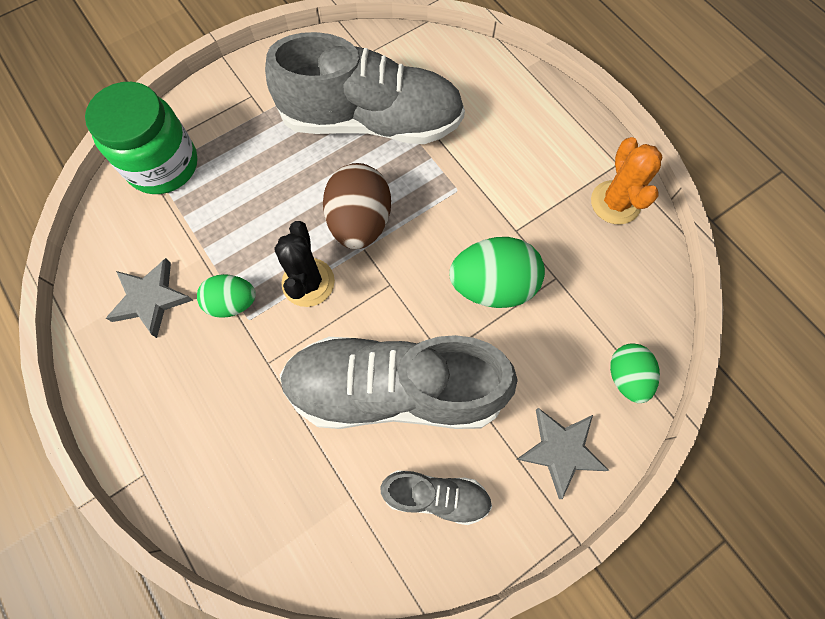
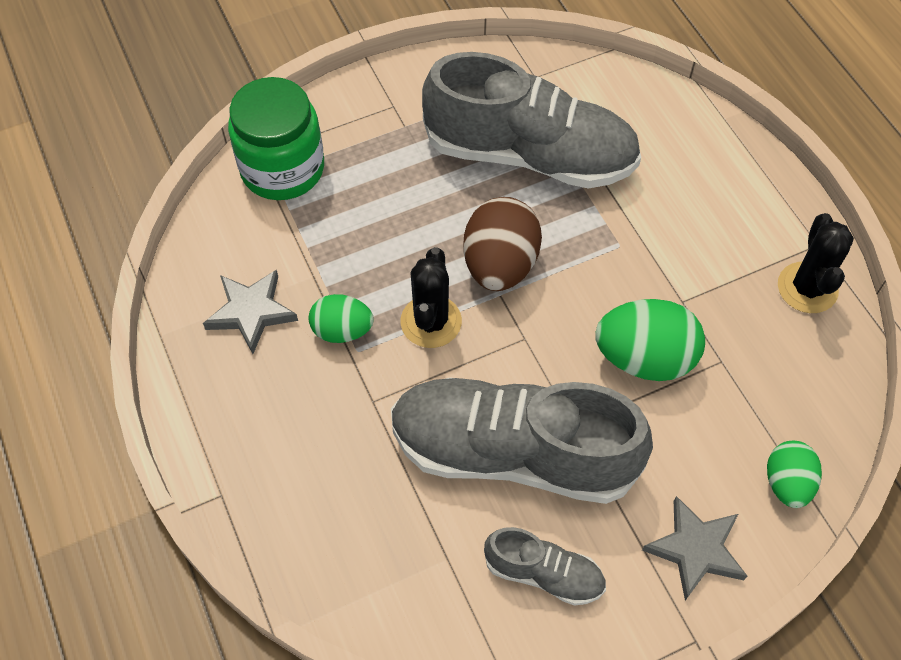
camera: 10 degrees right, 10 degrees down
(615, 202) = (807, 288): orange cactus -> black cactus

